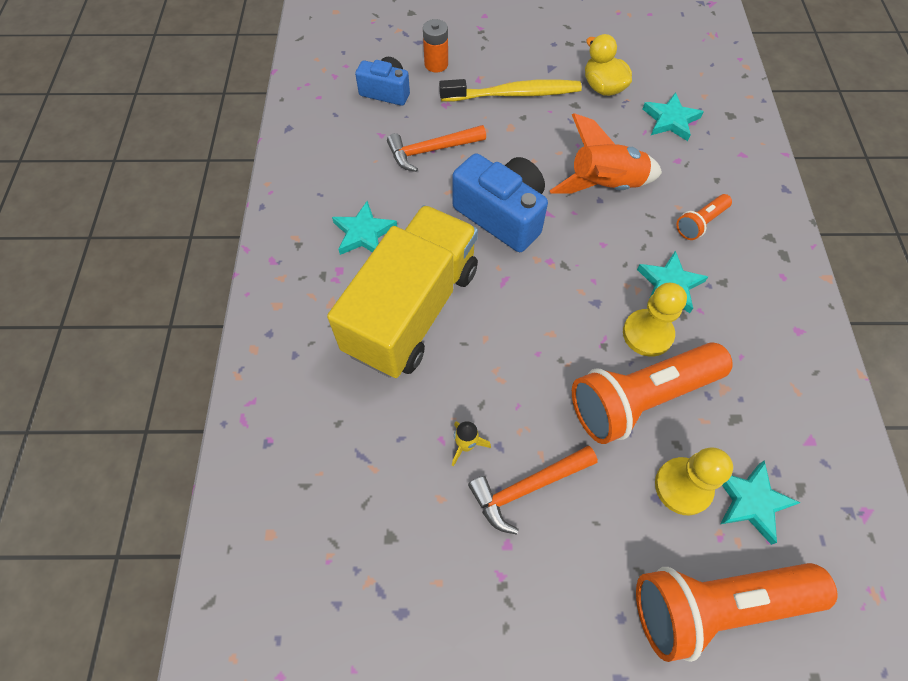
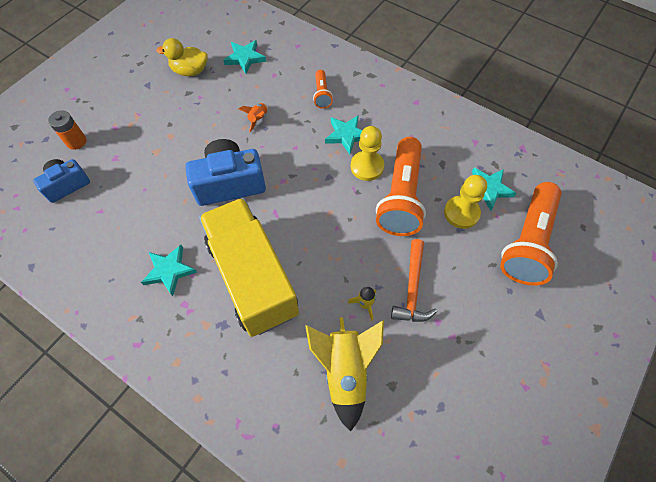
camera: 55 degrees left, 0 degrees up
(372, 474) = (345, 371): none -> yellow rocket
(431, 150) = (143, 190): orange hammer -> none
(514, 94) = (147, 117): yellow toothbrush -> none
(604, 186) = (258, 119): orange rocket -> orange rocket, size x0.46

